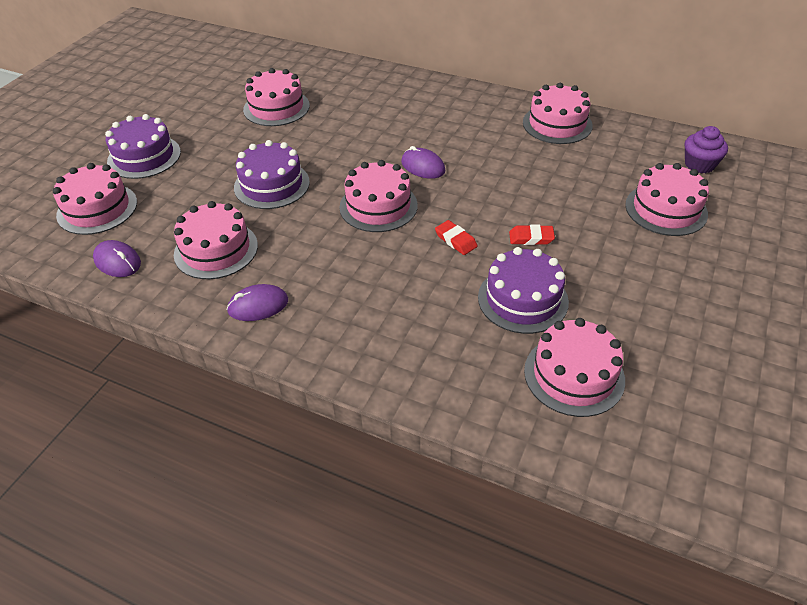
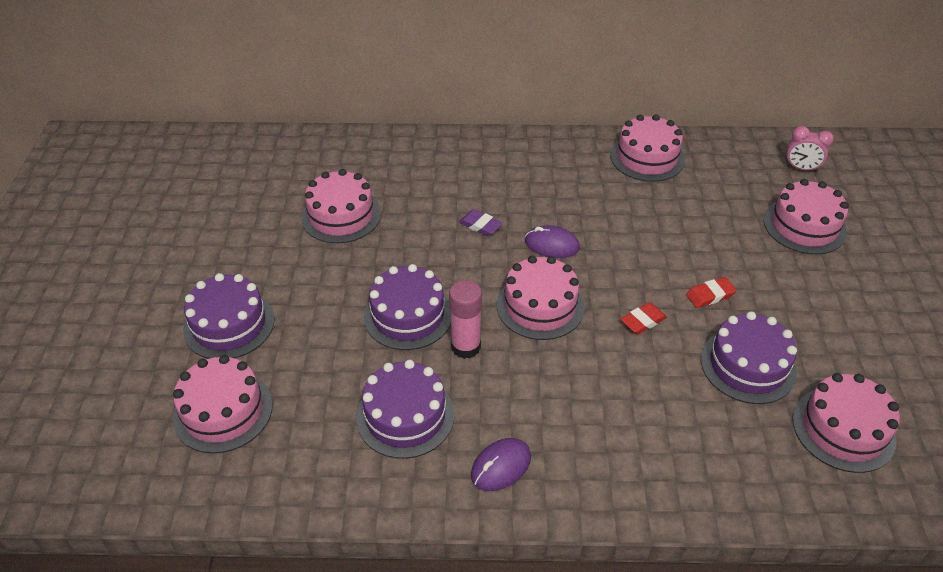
camera: 25 degrees left, 0 degrees up
(117, 261) = (302, 470): purple mouse -> none
(216, 250) = (405, 416): pink cake -> purple cake
(297, 217) = (465, 347): none -> pink glue stick
(376, 139) = (480, 225): none -> purple eraser
(455, 240) = (643, 321): red eraser -> red eraser turned 60 degrees counterclockwise
(699, 164) = (801, 168): purple cupcake -> pink clock

